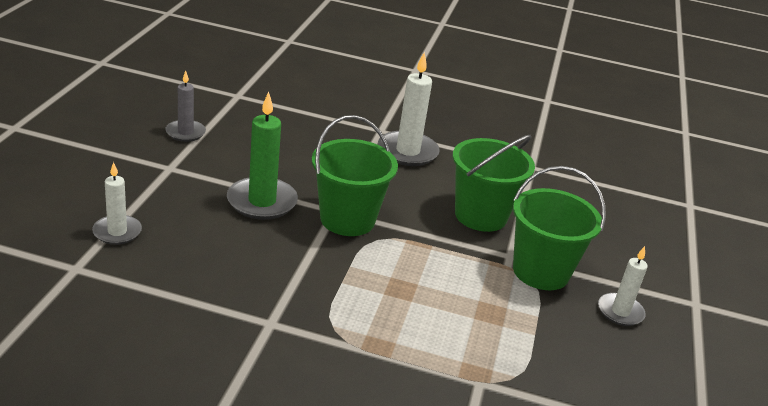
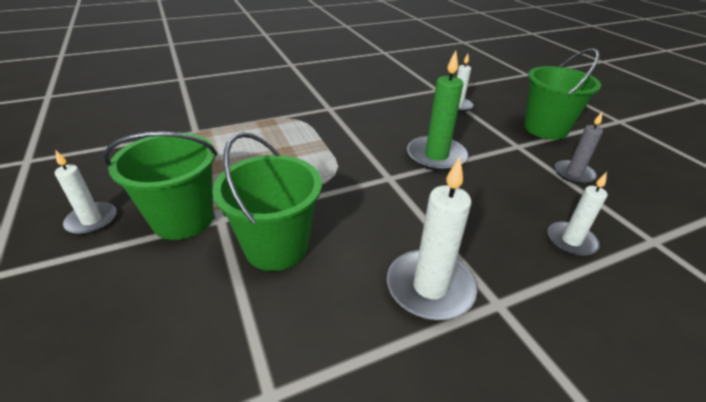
camera: 145 degrees right, 5 degrees up
(285, 120) = (571, 241): none -> white candle
(347, 219) = (372, 176): green bucket -> green bucket (545, 129)

